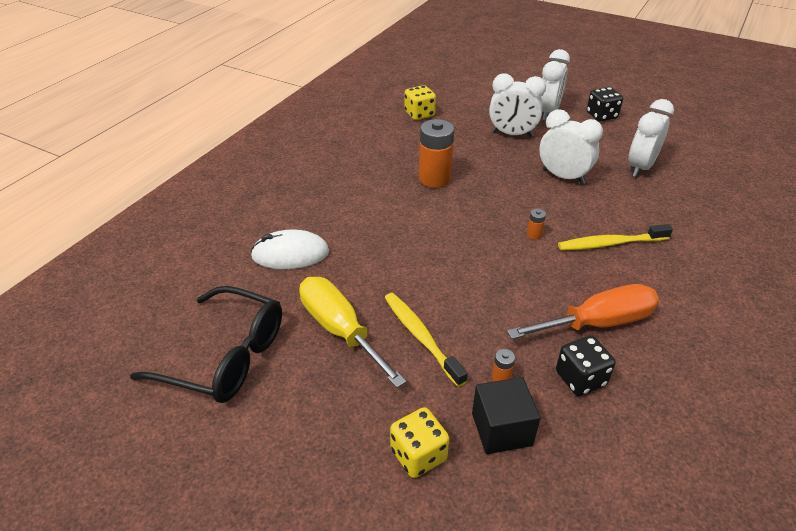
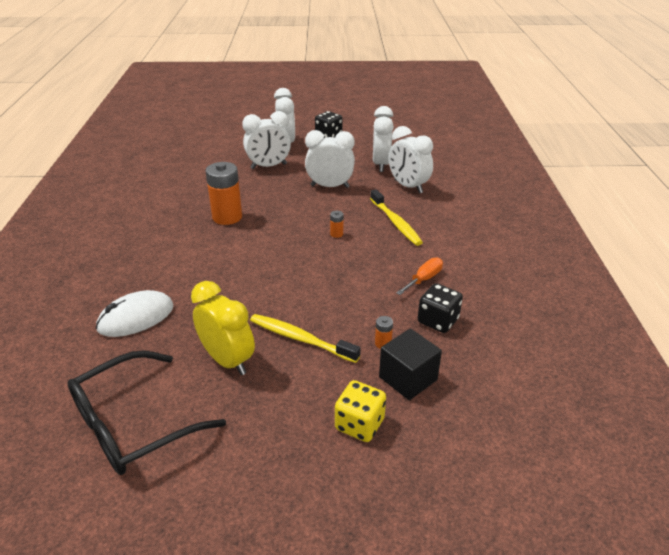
camera: 30 degrees left, 5 degrees down
(226, 356) = (133, 424): black glasses -> black glasses turned 150 degrees clockwise
(340, 330) = (227, 360): yellow screwdriver -> yellow clock
(419, 114) = (178, 171): yellow dice -> none
(597, 323) = (424, 279): orange screwdriver -> orange screwdriver, size x0.53
(610, 243) = (396, 223): yellow toothbrush -> yellow toothbrush turned 75 degrees counterclockwise
(655, 204) = (408, 186): none -> white clock

